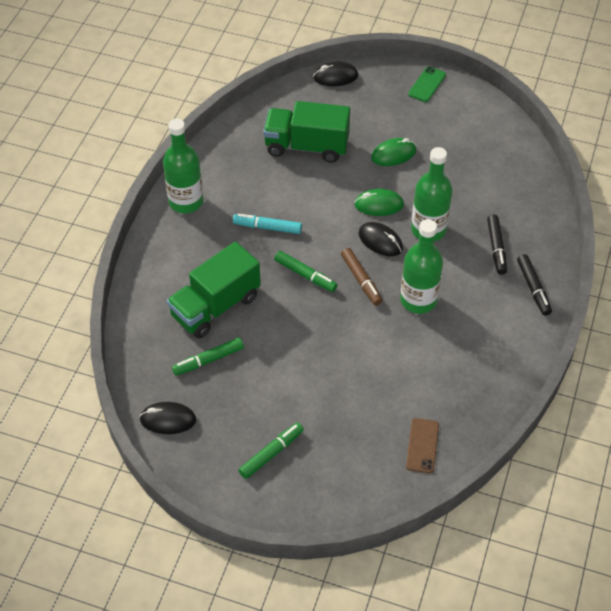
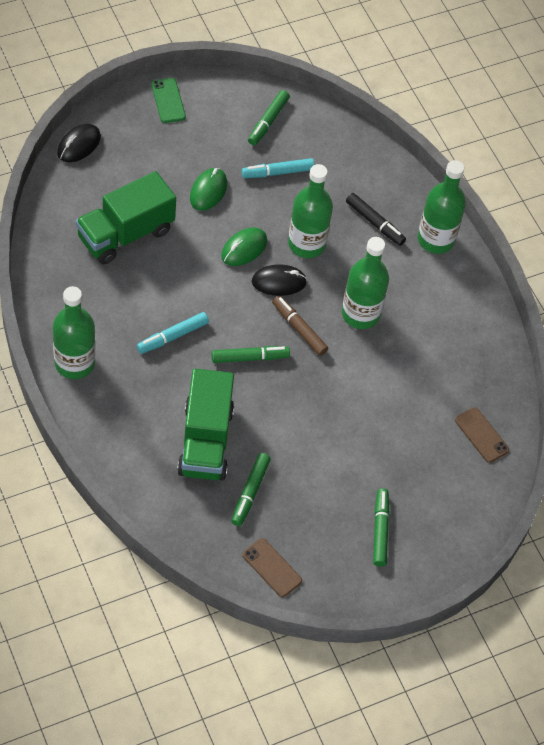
camera: 50 degrees left, 5 degrees up
(168, 420) = (272, 568): black mouse -> brown phone
(361, 280) = (299, 329): brown marker -> brown marker turned 150 degrees counterclockwise
(457, 172) = (277, 172): none -> turquoise marker
(486, 137) = (268, 121): none -> green marker
(533, 288) = (435, 239): black marker -> green bottle

